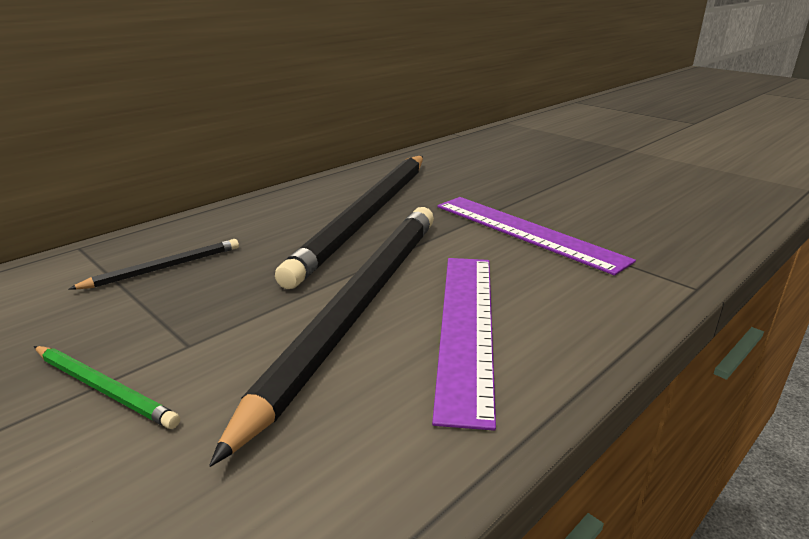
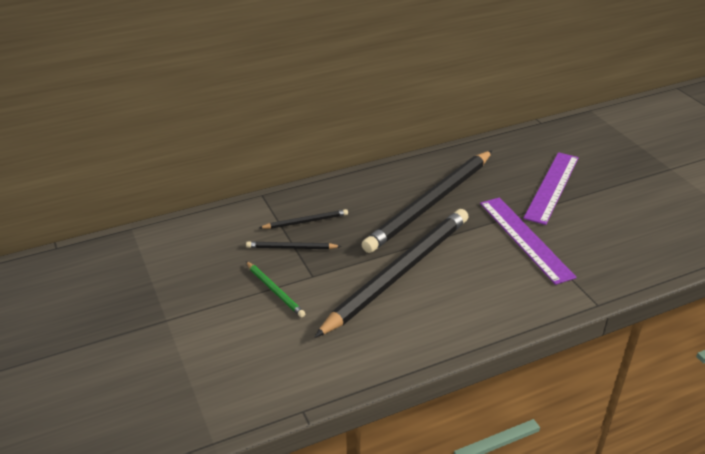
camera: 20 degrees right, 10 degrees up
(138, 308) = (291, 248): none -> black pencil
(467, 327) = (450, 298): purple ruler -> purple ruler (552, 187)

